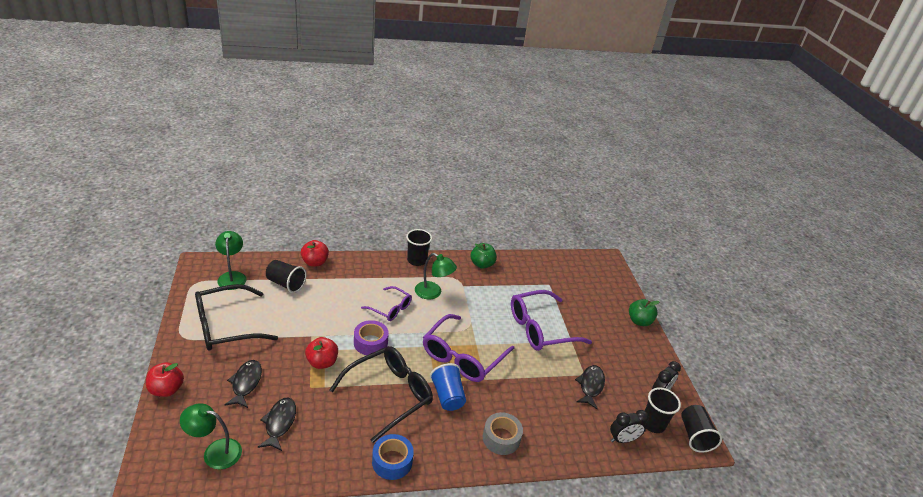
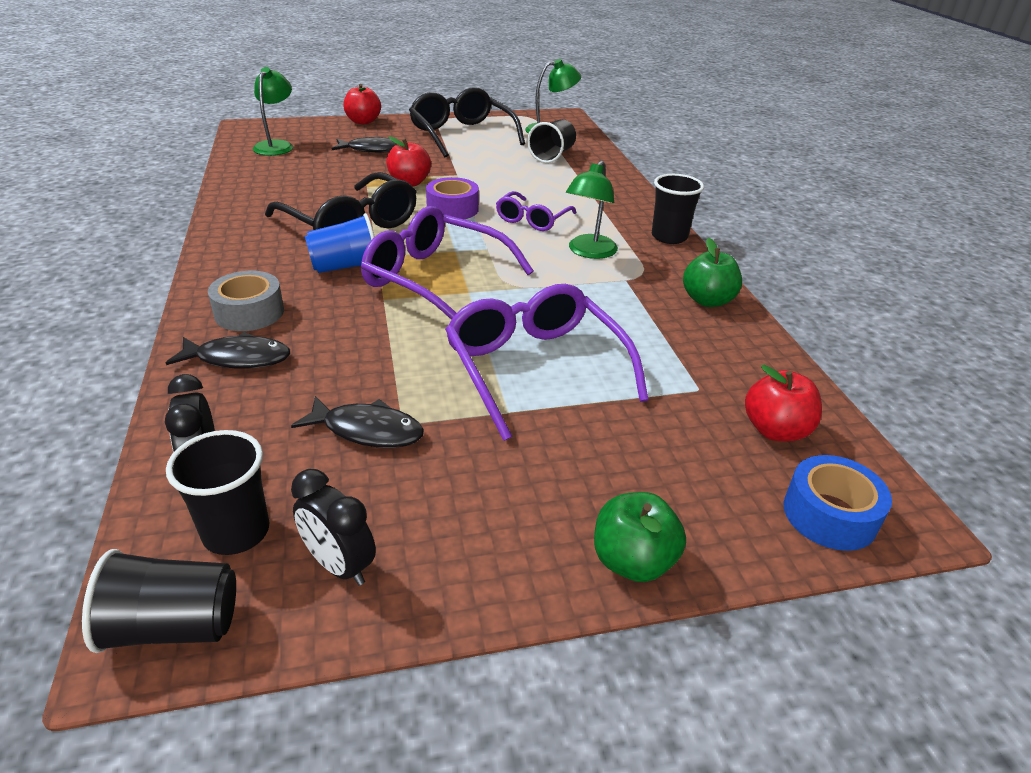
camera: 90 degrees right, 0 degrees up
(279, 423) = (310, 168): black fish -> black fish (238, 358)
(315, 262) = (608, 168): red apple -> red apple (775, 430)
(392, 461) = (232, 230): blue tape -> blue tape (829, 515)

